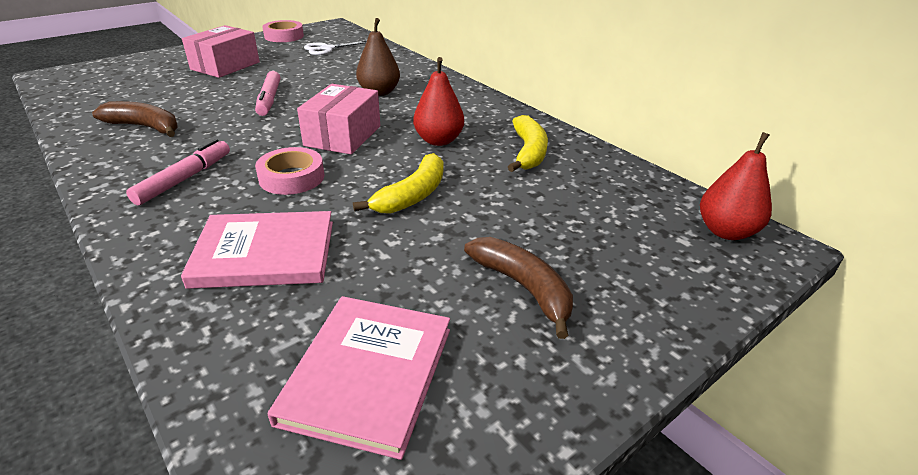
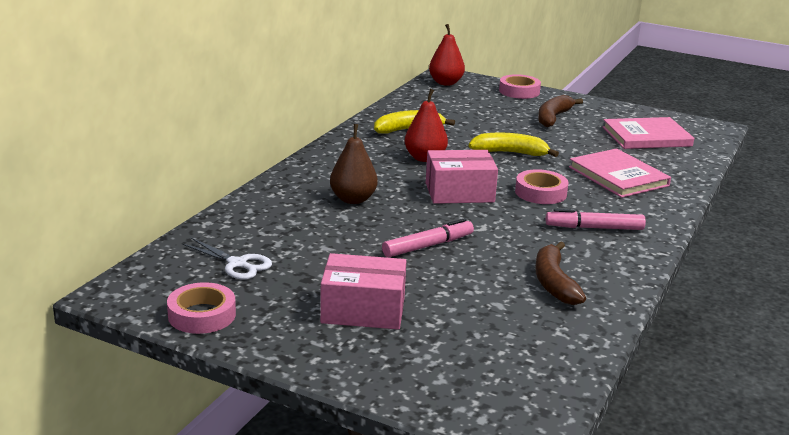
camera: 115 degrees left, 10 degrees down
(678, 301) = (519, 91): none -> pink tape

